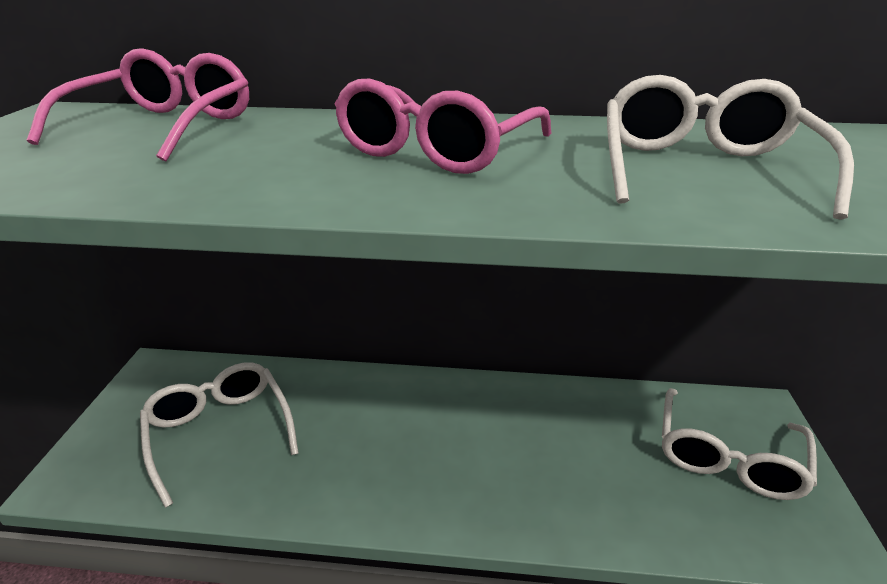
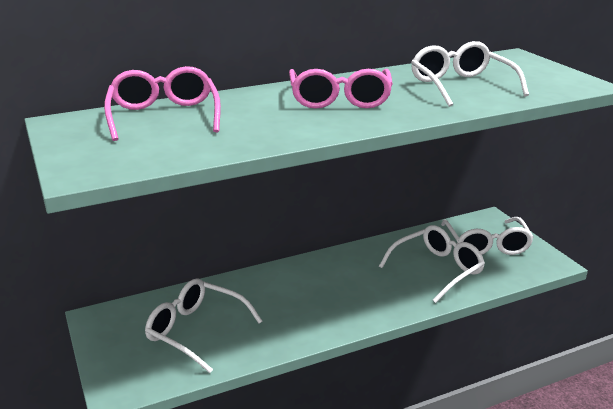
camera: 30 degrees left, 5 degrees down
(609, 471) = (437, 269): none -> white glasses

